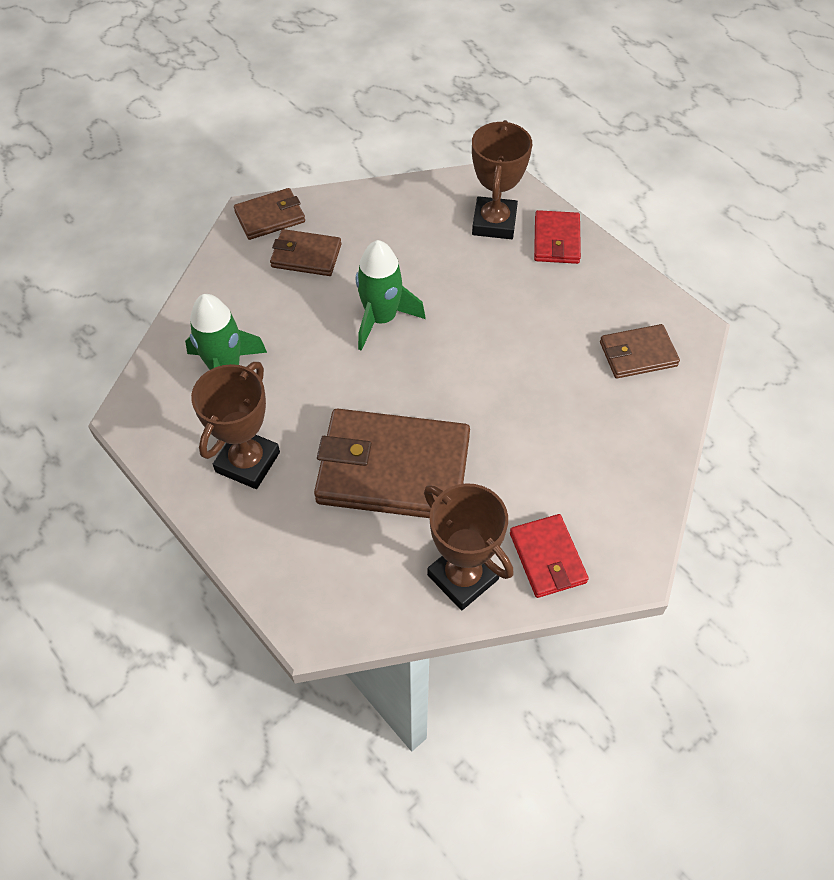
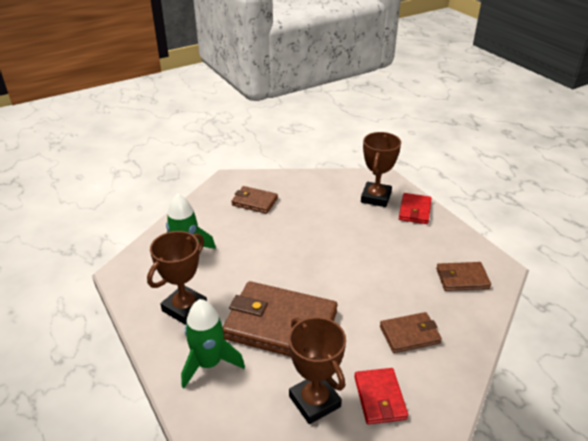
camera: 10 degrees right, 20 degrees down
(270, 217) = (238, 181): brown wallet -> brown wallet (409, 334)
(381, 318) = (293, 239): green rocket -> green rocket (209, 363)

